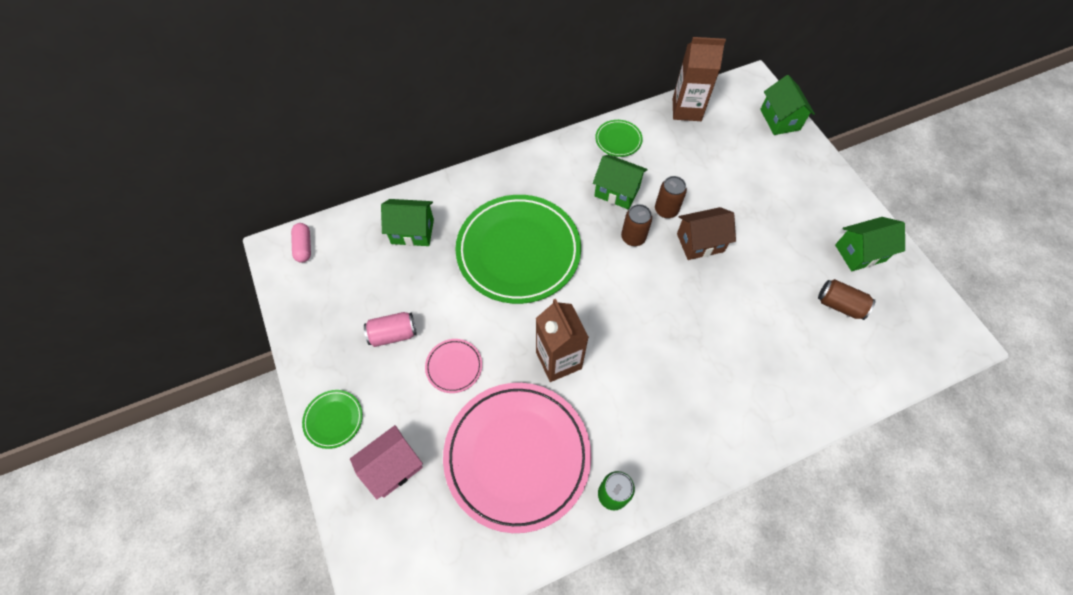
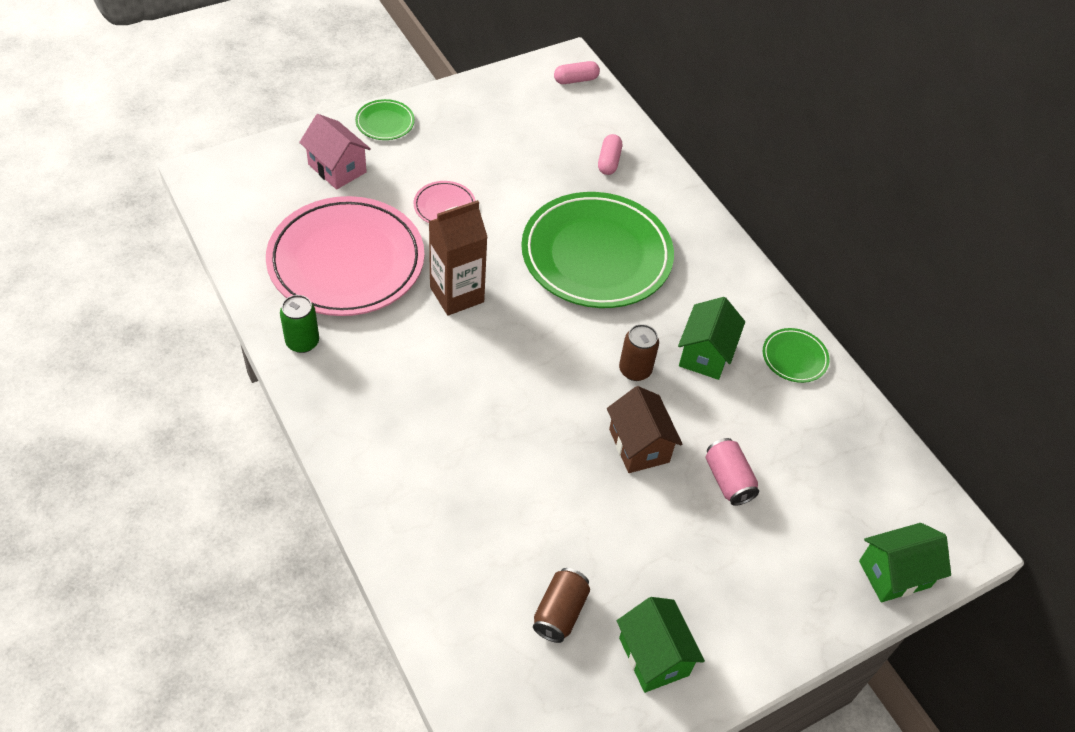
camera: 80 degrees right, 10 degrees down
(393, 334) = (479, 156): pink can -> pink can (728, 480)
(412, 231) = (609, 161): green house -> pink capsule
(666, 210) = (686, 409): brown can -> none
(686, 110) = (876, 444): brown carton -> none

